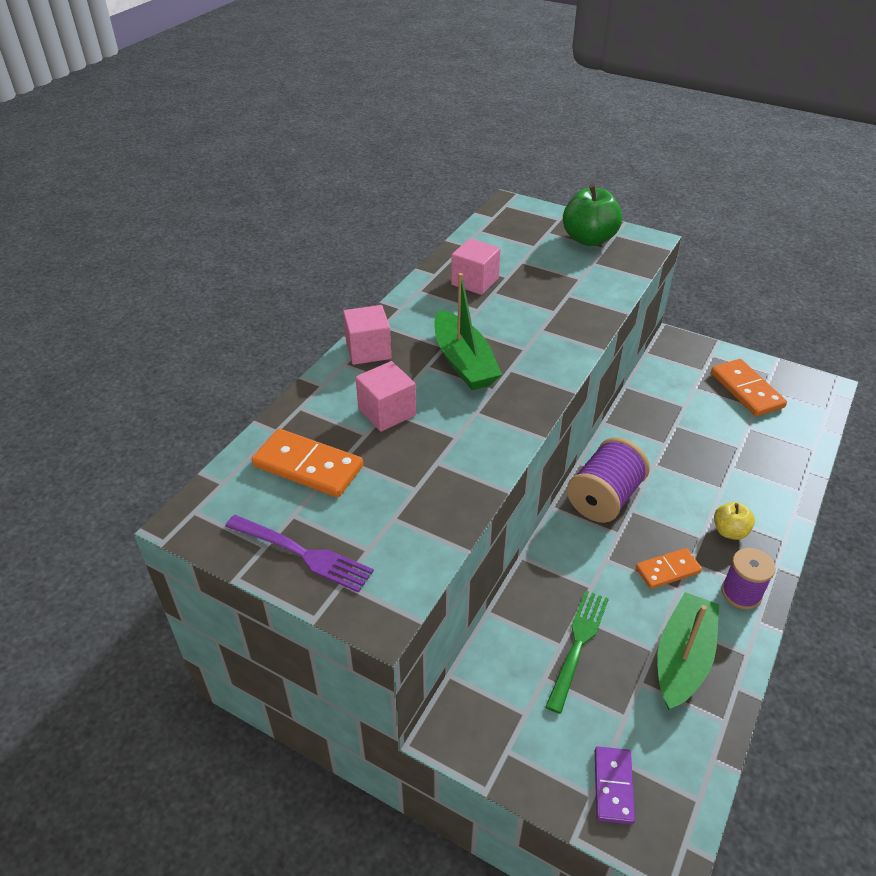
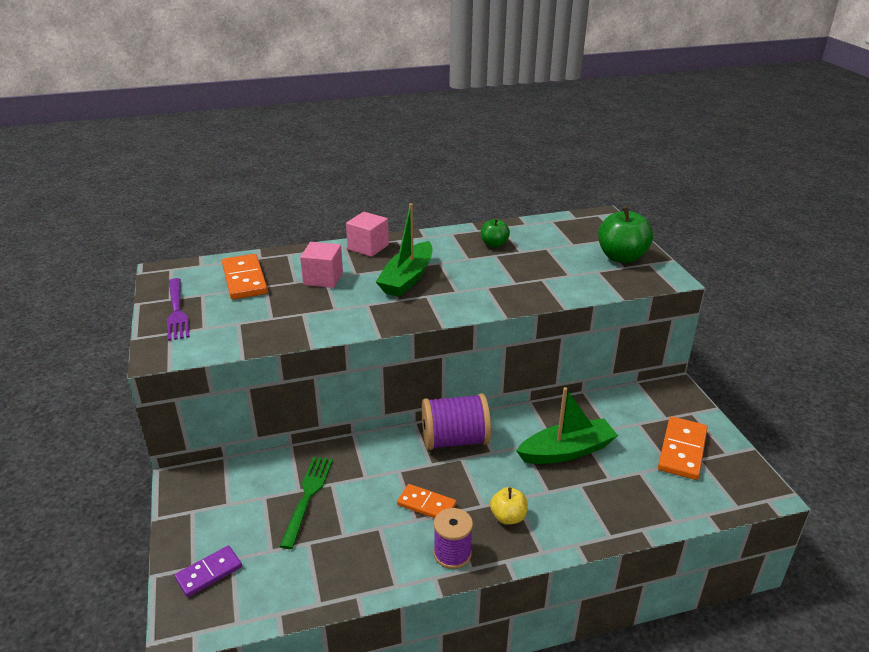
camera: 45 degrees right, 10 degrees down
(475, 281) = (494, 244): pink cube -> green apple
(578, 645) = (307, 497): green fork -> green fork turned 60 degrees counterclockwise
(683, 658) = (352, 553): green boat -> green boat (567, 451)

